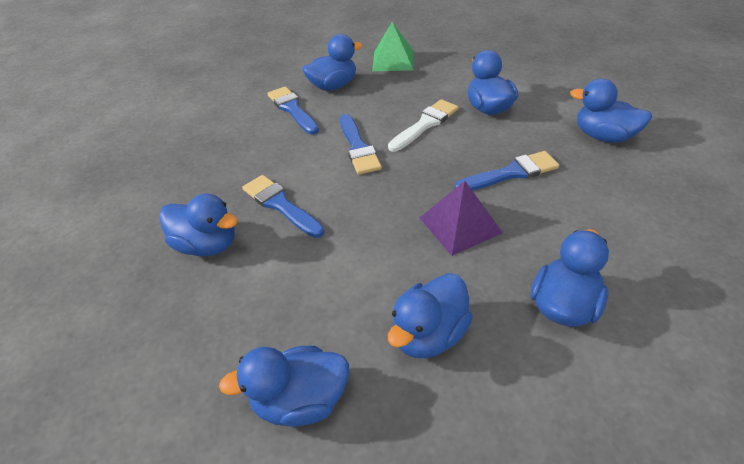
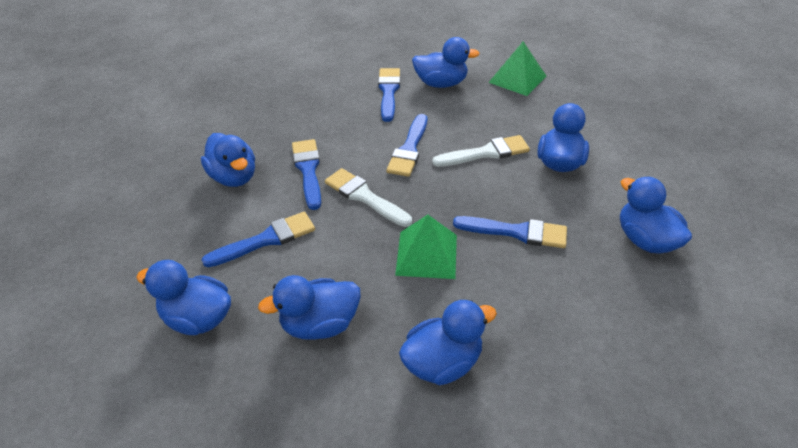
camera: 30 degrees right, 0 degrees up
(299, 286) = (266, 240): none -> blue brush
(357, 203) = (364, 197): none -> white brush
(460, 225) = (426, 254): purple pyramid -> green pyramid

